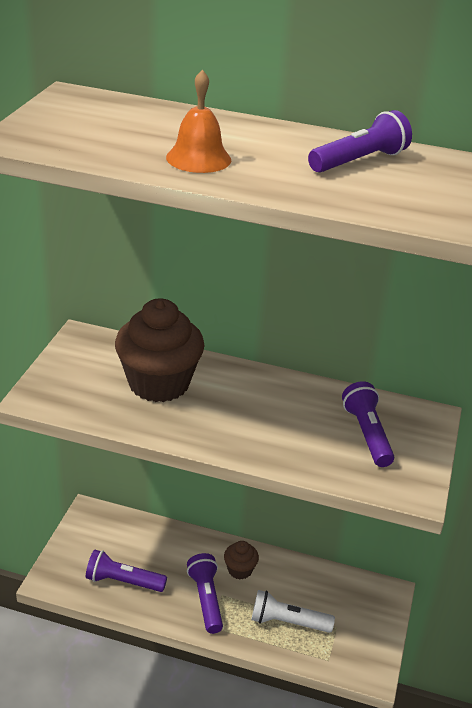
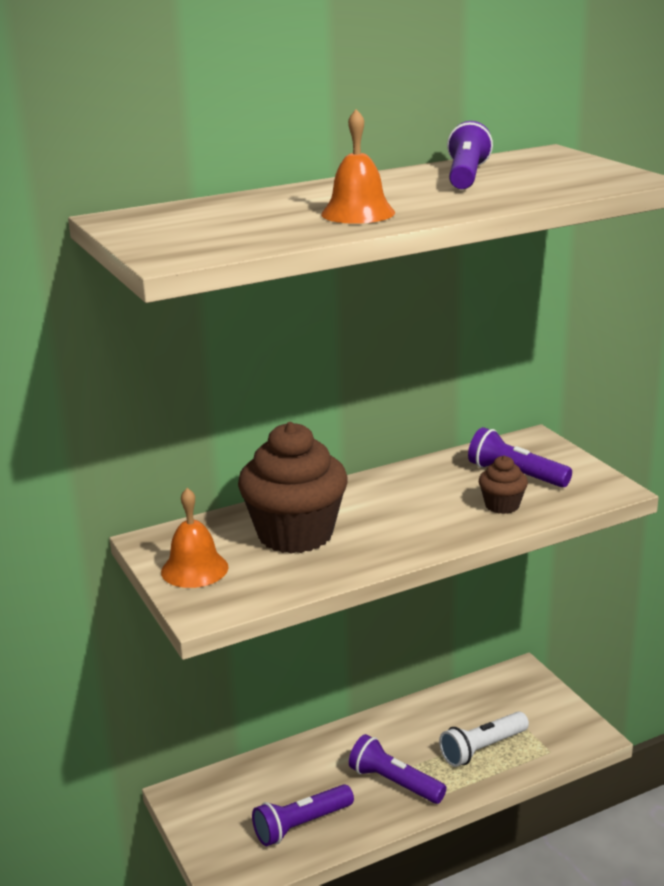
camera: 40 degrees left, 10 degrees down
(71, 369) = (194, 569): none -> orange bell
(240, 570) = (388, 740): brown cupcake -> brown cupcake (502, 505)

